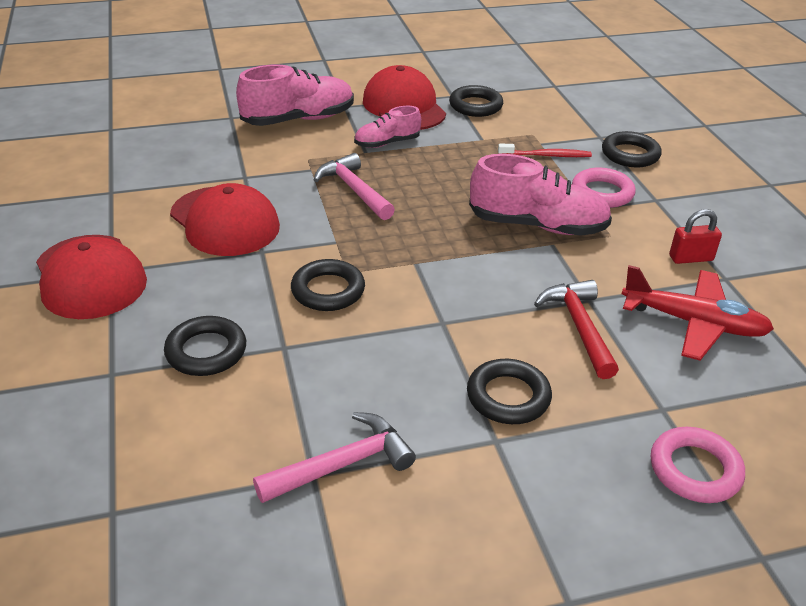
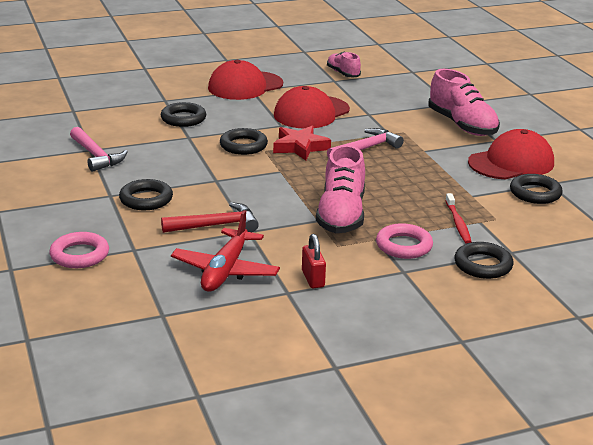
camera: 85 degrees right, 10 degrees down
(341, 240) = (300, 147): none -> red star
(387, 143) = (442, 158): pink shoe -> pink shoe (343, 73)

